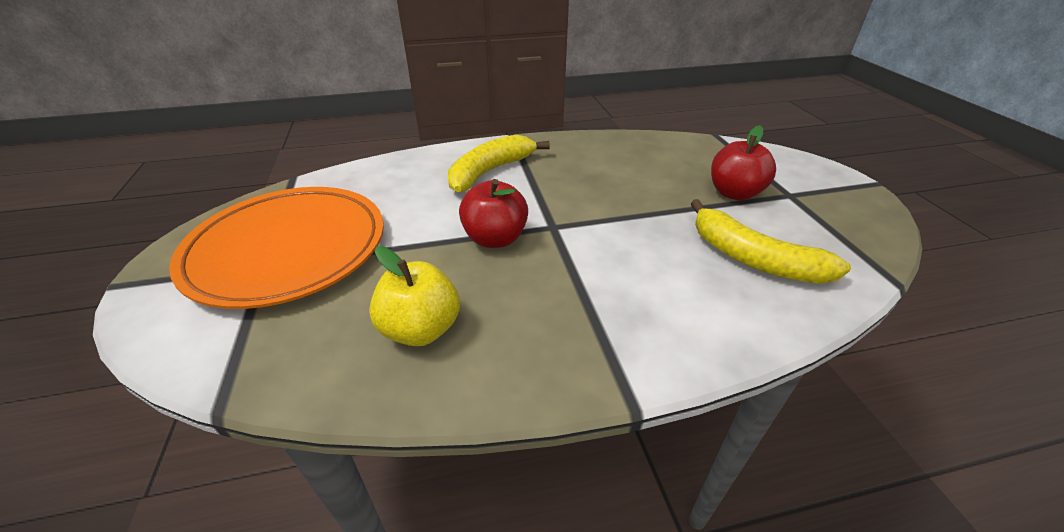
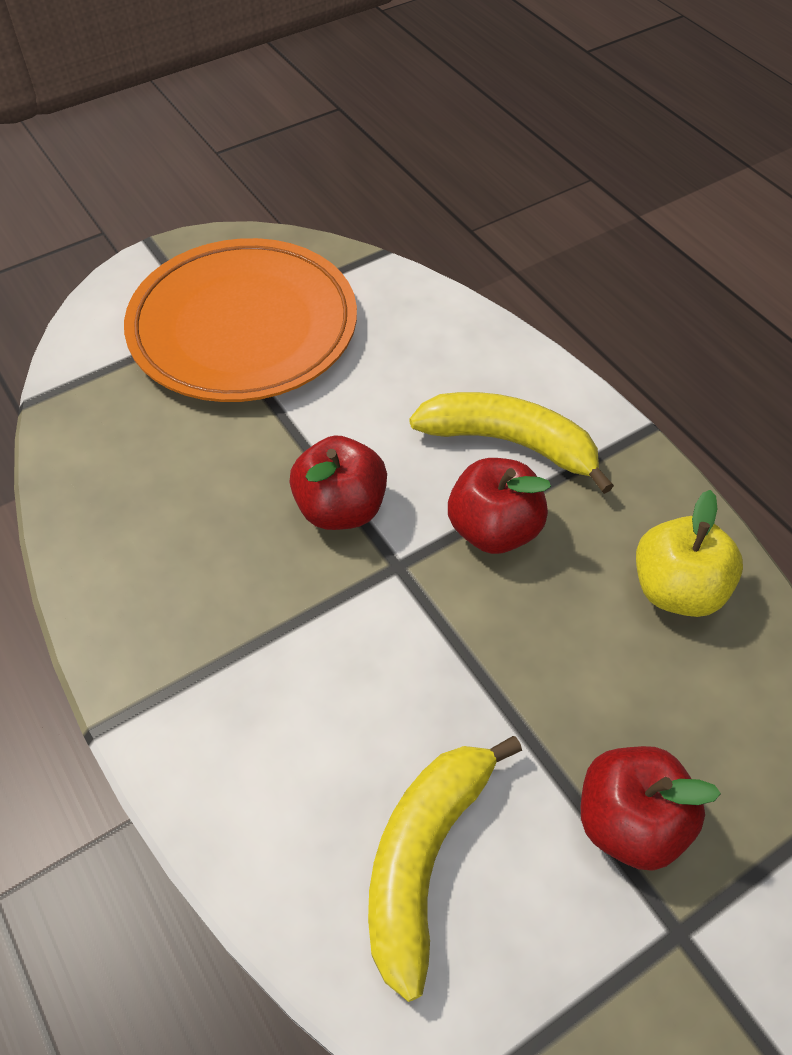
camera: 70 degrees right, 15 degrees up
(421, 329) = (155, 499): yellow apple -> yellow apple (676, 589)
(546, 189) = (494, 530): none -> red apple

